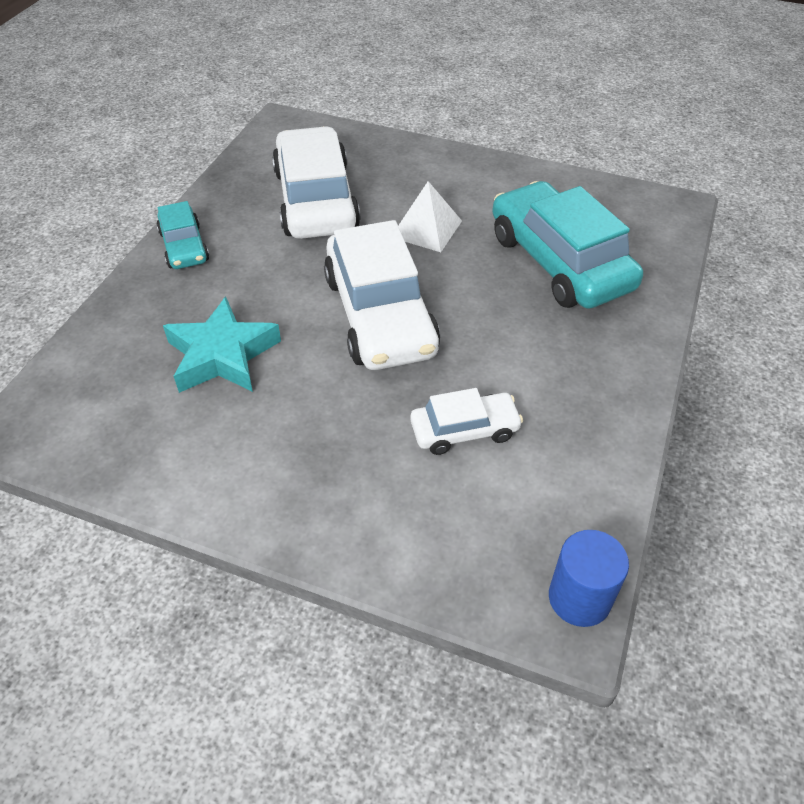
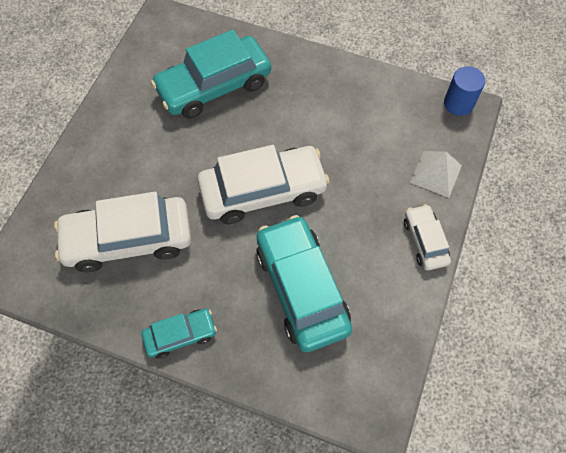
camera: 90 degrees left, 15 degrees up
(222, 355) = (302, 288): turquoise star -> turquoise car
(426, 228) = (172, 162): white pyramid -> white pyramid (436, 173)
(464, 430) = (359, 146): white car -> white car (425, 241)

